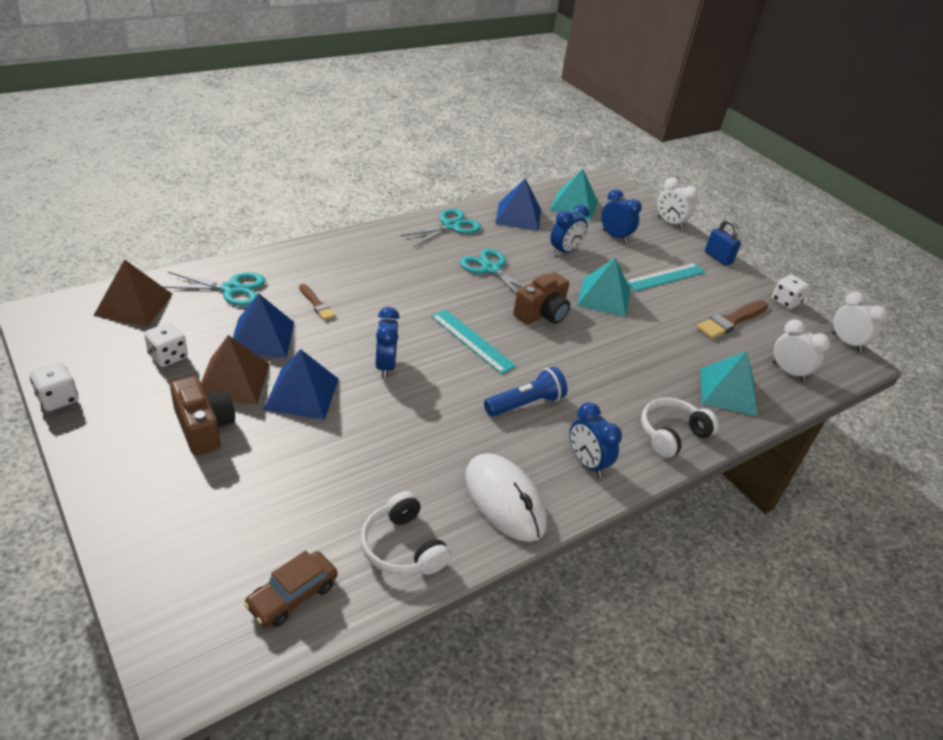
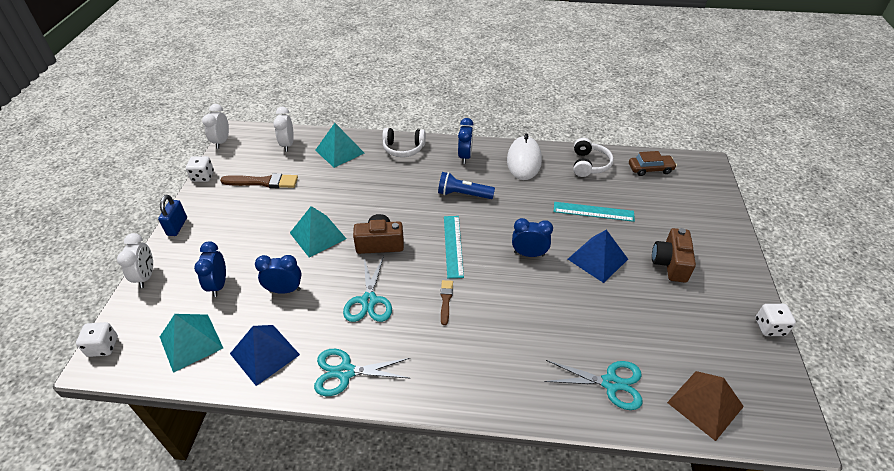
camera: 135 degrees left, 5 degrees up
(168, 356) = (683, 330): white dice -> white dice (103, 346)
(231, 289) = (610, 383): turquoise scissors -> turquoise scissors turned 150 degrees clockwise
(233, 380) = (640, 289): brown pyramid -> none
(261, 337) = (605, 317): blue pyramid -> none
(317, 304) = (544, 331): brown brush -> brown brush (446, 300)
(385, 366) = (529, 254): blue clock -> blue clock turned 120 degrees counterclockwise
(665, 277) = (246, 230): turquoise ruler -> turquoise ruler (593, 211)

